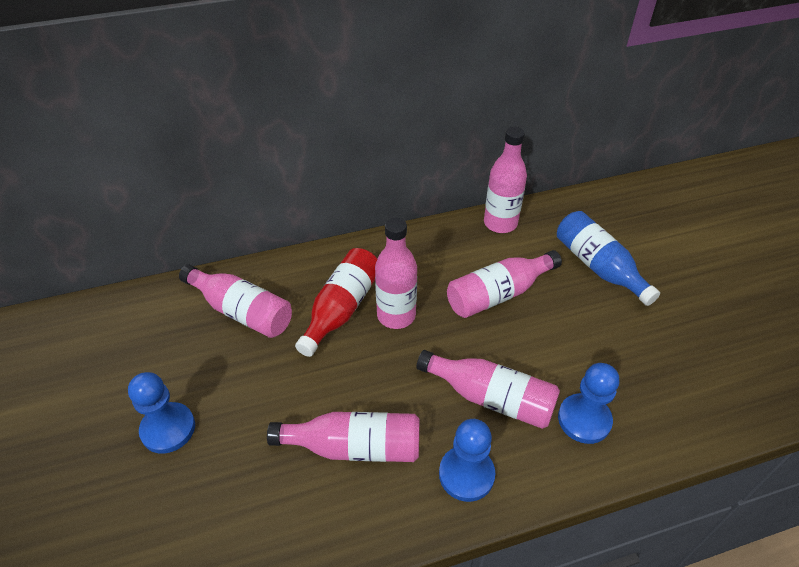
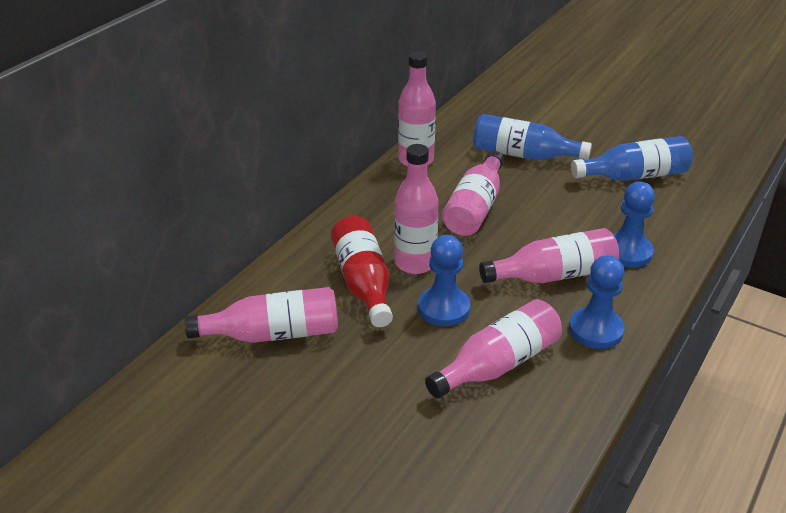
camera: 40 degrees left, 10 degrees down
(168, 429) = (325, 453): blue pawn -> blue pawn (444, 308)
(683, 347) = (634, 176): none -> blue bottle

